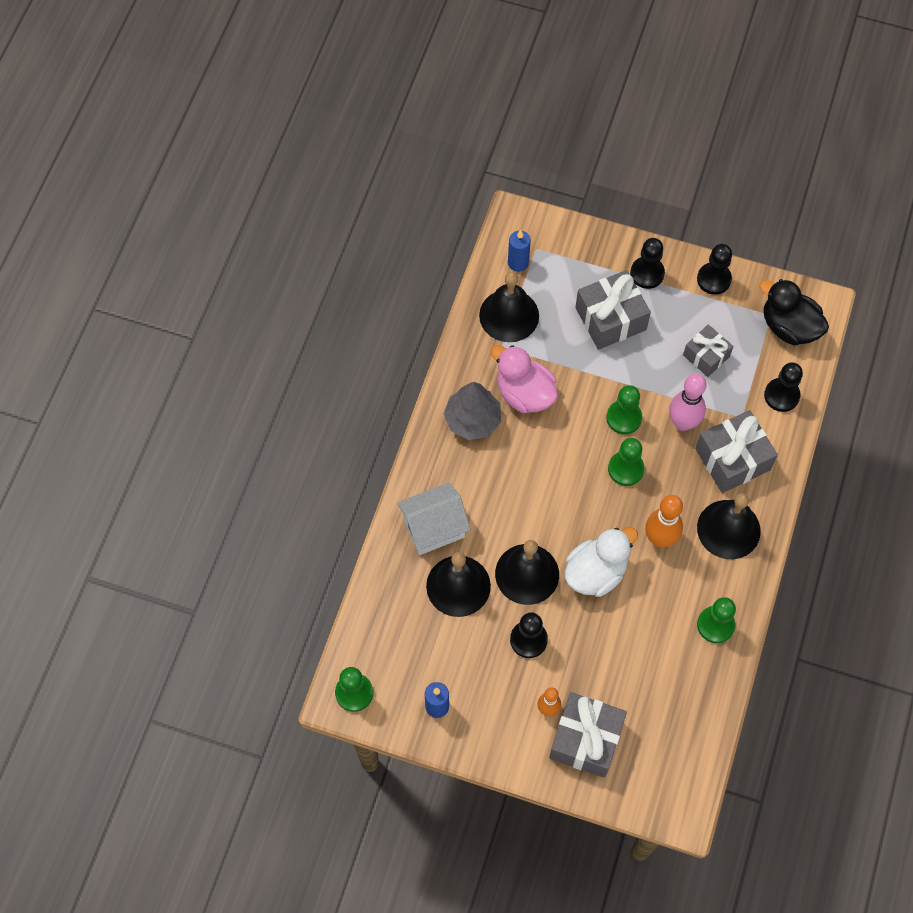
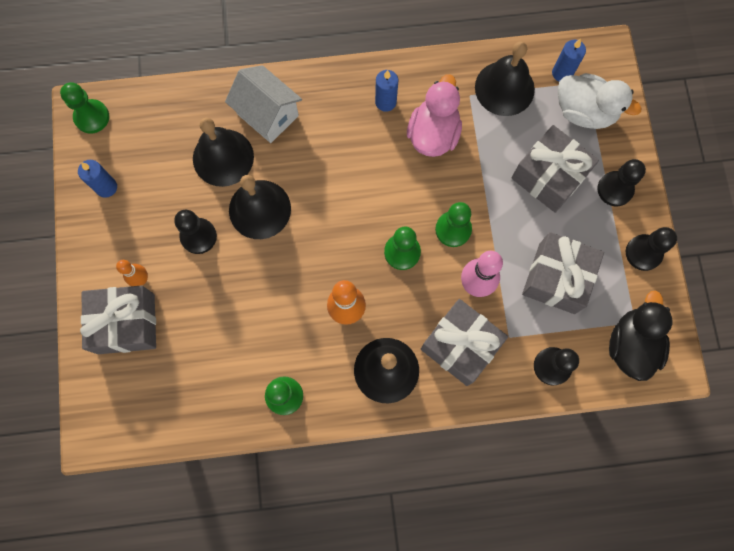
camera: 65 degrees right, 10 degrees up
(472, 419) = (385, 102): grey tree -> blue candle
(596, 572) = (288, 267): white duck -> white duck (584, 112)
(706, 356) = (557, 278): grey gift -> grey gift, size x1.61

